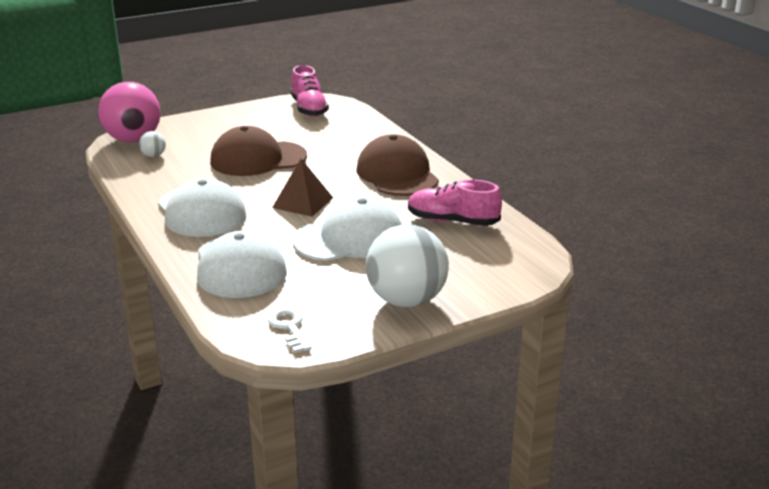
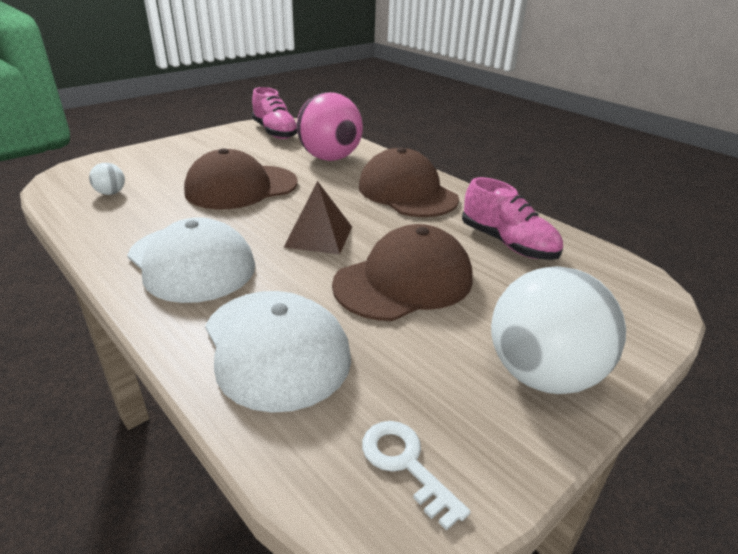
camera: 15 degrees left, 5 degrees up
(133, 139) = (81, 176): pink ball -> pink ball (330, 158)
(349, 239) = (404, 281): white cap -> brown cap
(452, 221) = (507, 243): pink shoe -> pink shoe turned 135 degrees counterclockwise

